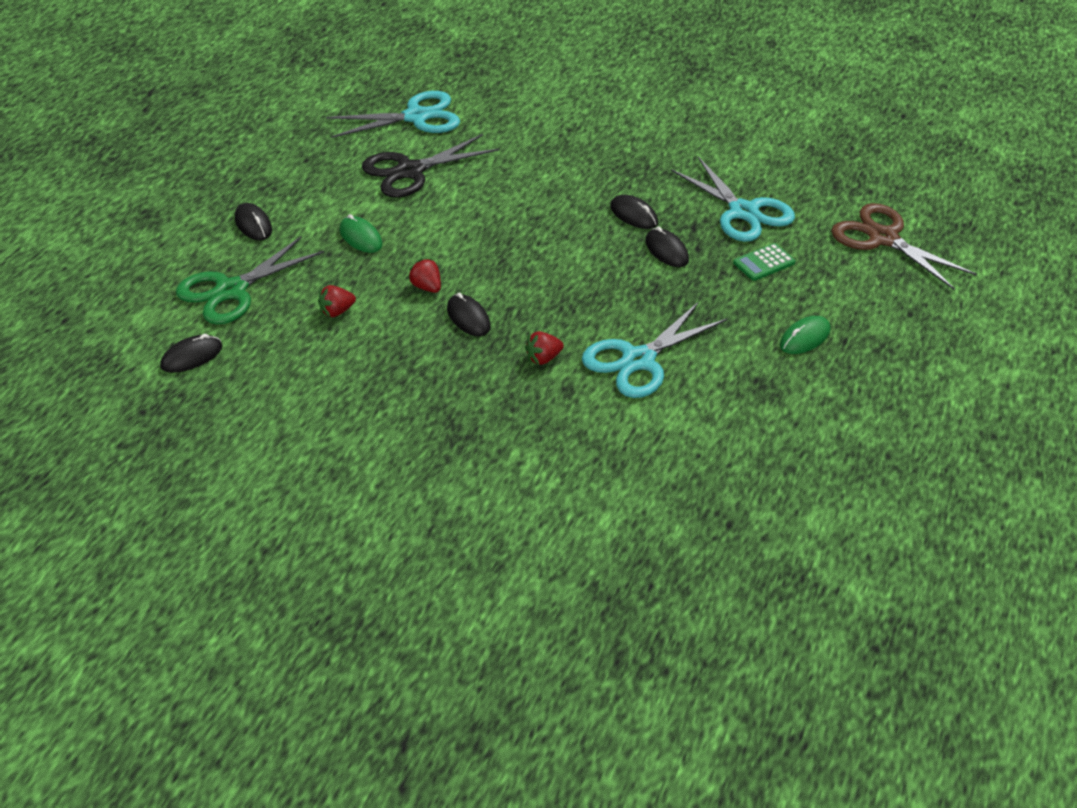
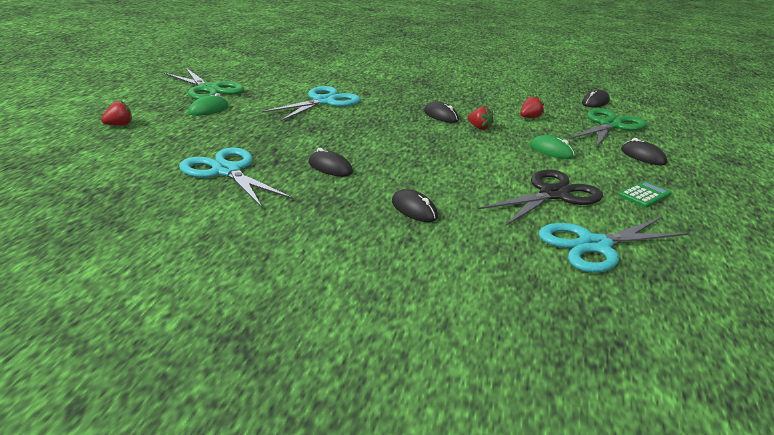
camera: 170 degrees right, 15 degrees down
(543, 358) = (384, 102): red strawberry -> red strawberry (119, 125)
(666, 251) = (301, 147): black mouse -> black mouse (414, 209)
(764, 263) = (221, 141): green calculator -> green calculator (644, 195)
(826, 402) = (208, 89): none -> green scissors
(883, 238) = (104, 157): brown scissors -> none

